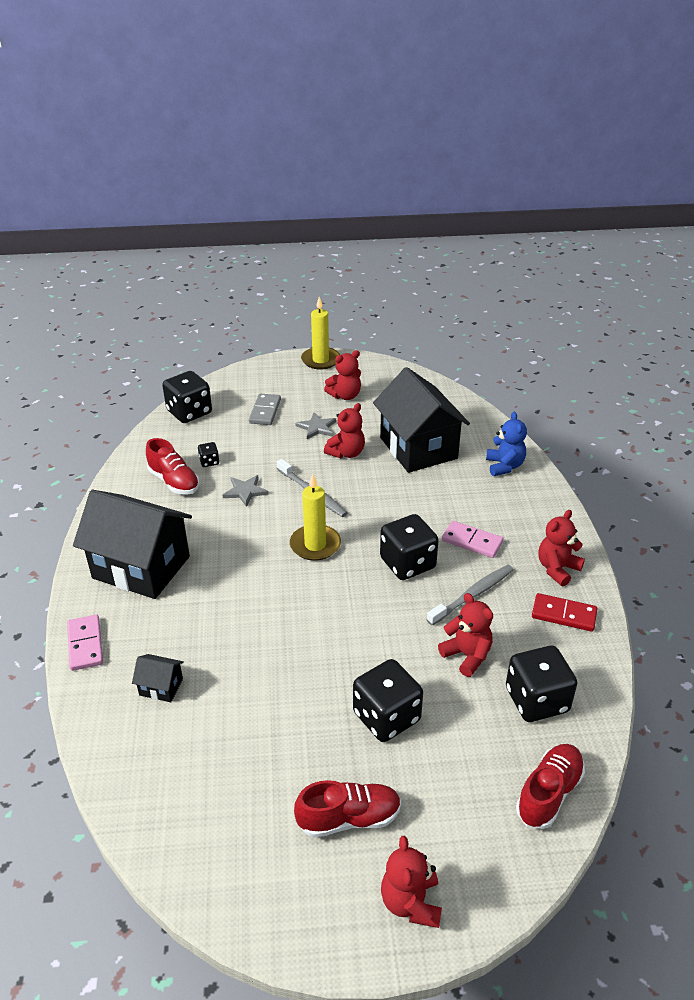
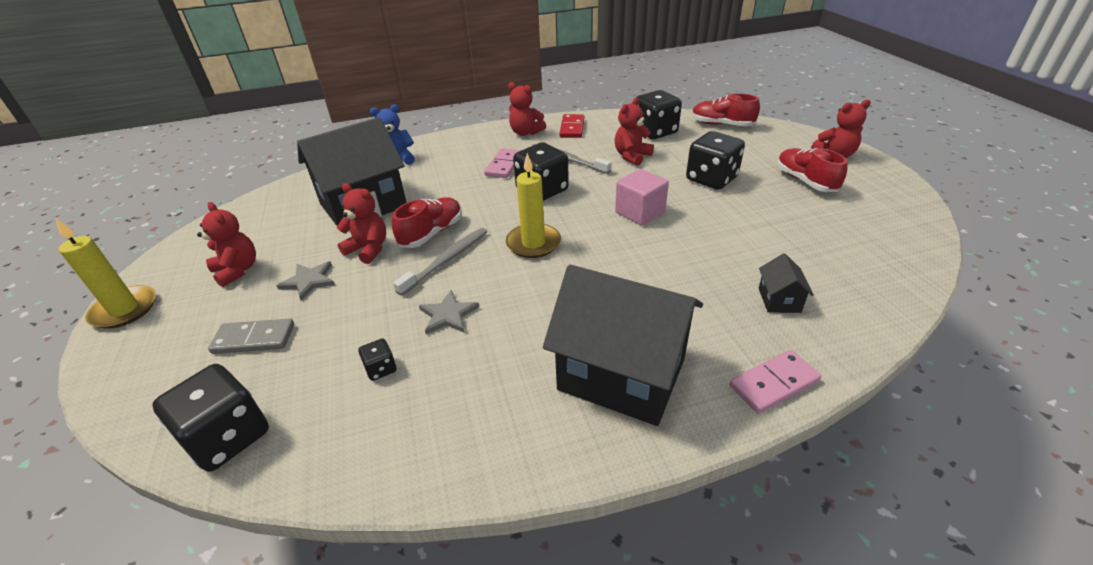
camera: 100 degrees left, 0 degrees up
(141, 567) = (621, 374): black house -> black house turned 75 degrees counterclockwise
(174, 481) = (431, 396): red shoe -> red shoe (432, 233)
(337, 629) = (640, 212): none -> pink cube

